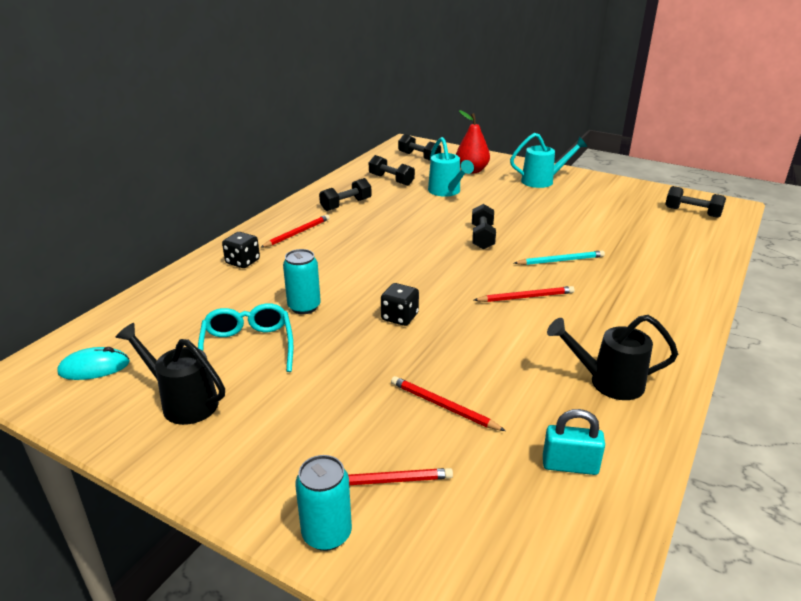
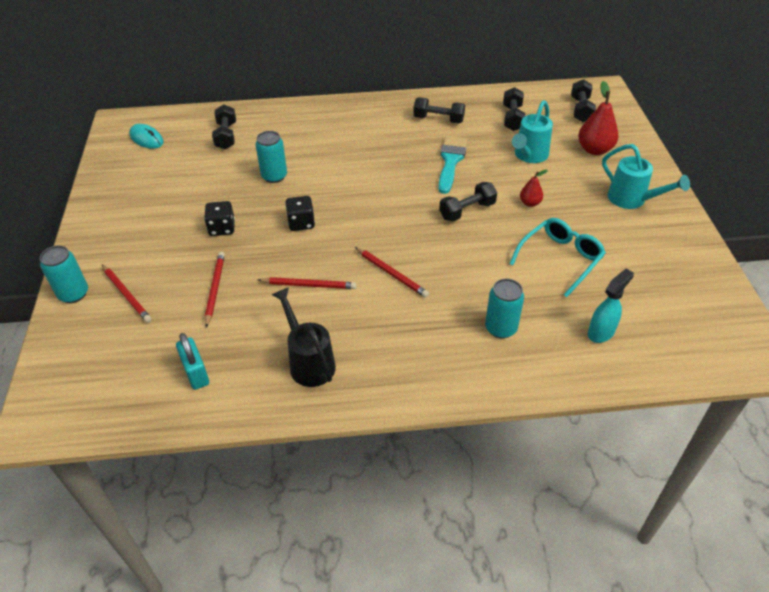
camera: 55 degrees right, 15 degrees up
(183, 402) = (141, 186): black watering can -> none
(243, 262) = (304, 122): black dice -> black dice (222, 228)
(248, 347) = (210, 179): turquoise glasses -> turquoise glasses (560, 259)
(297, 233) = (367, 122): red pencil -> red pencil (309, 285)
(409, 220) = (451, 161): none -> turquoise brush
(503, 212) = (530, 203): none -> red pear
(560, 260) = (476, 271): turquoise pencil -> none
(637, 275) = (501, 328): none -> turquoise can
(672, 242) = (601, 332): none -> turquoise spray bottle
(692, 212) = (697, 328): black dumbbell -> black dumbbell (226, 136)

